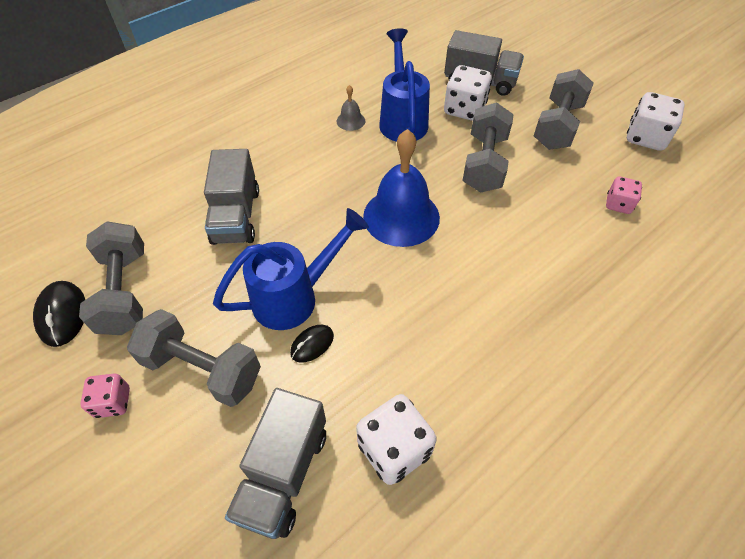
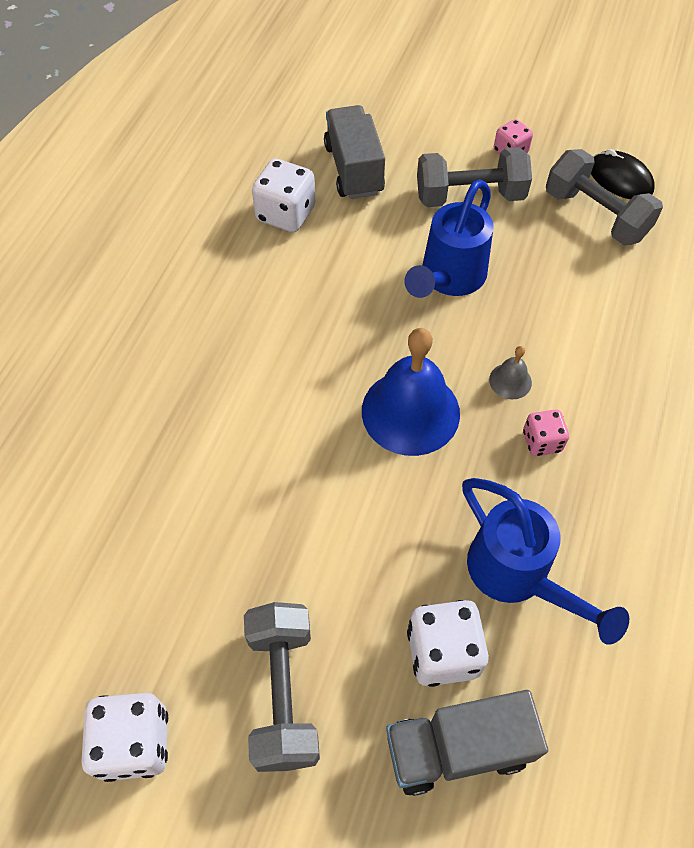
camera: 150 degrees right, 5 degrees up
(236, 216) = (580, 326): grey truck -> none
(312, 344) = (400, 250): black mouse -> none
(350, 121) = (584, 533): grey bell -> grey bell (510, 381)
(484, 163) = (357, 548): grey dumbbell -> none
(618, 204) = (155, 565): pink dice -> pink dice (541, 441)

